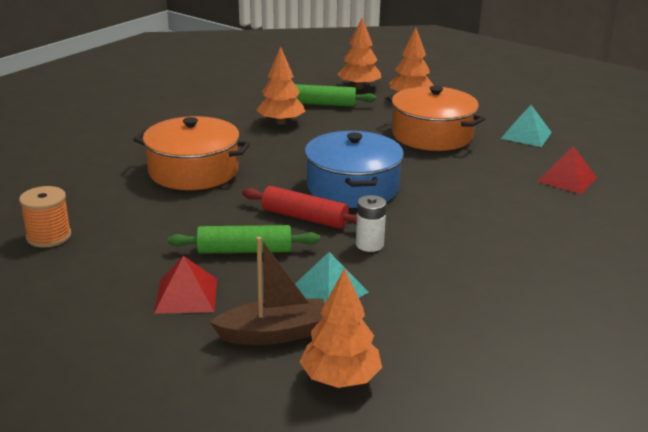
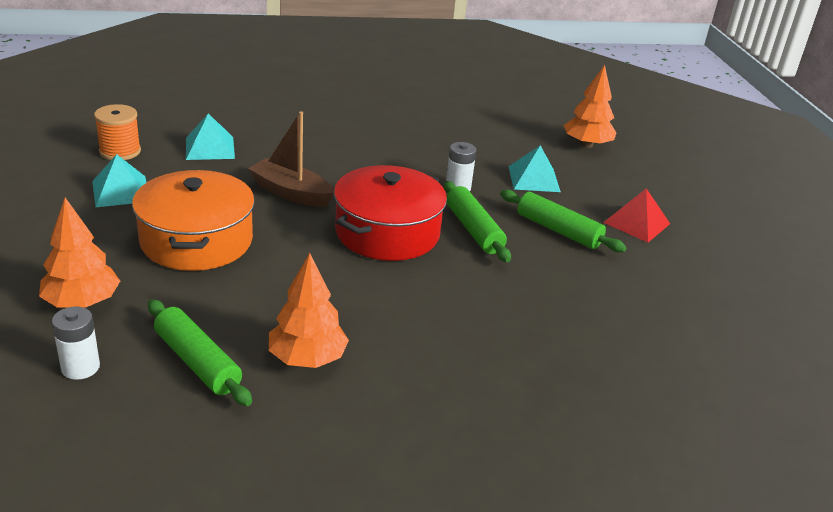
camera: 140 degrees left, 5 degrees up
(49, 236) = (726, 332): orange spool -> orange spool (120, 151)
(193, 171) = (512, 337): orange pot -> none
(274, 334) = (599, 176): brown boat -> brown boat (291, 193)
(304, 217) = (473, 230): red rolling pin -> green rolling pin
(352, 187) = (387, 232): blue pot -> red pot
(359, 87) = (80, 367): orange tree -> white battery
(567, 179) = (210, 148): red pyramid -> turquoise pyramid

